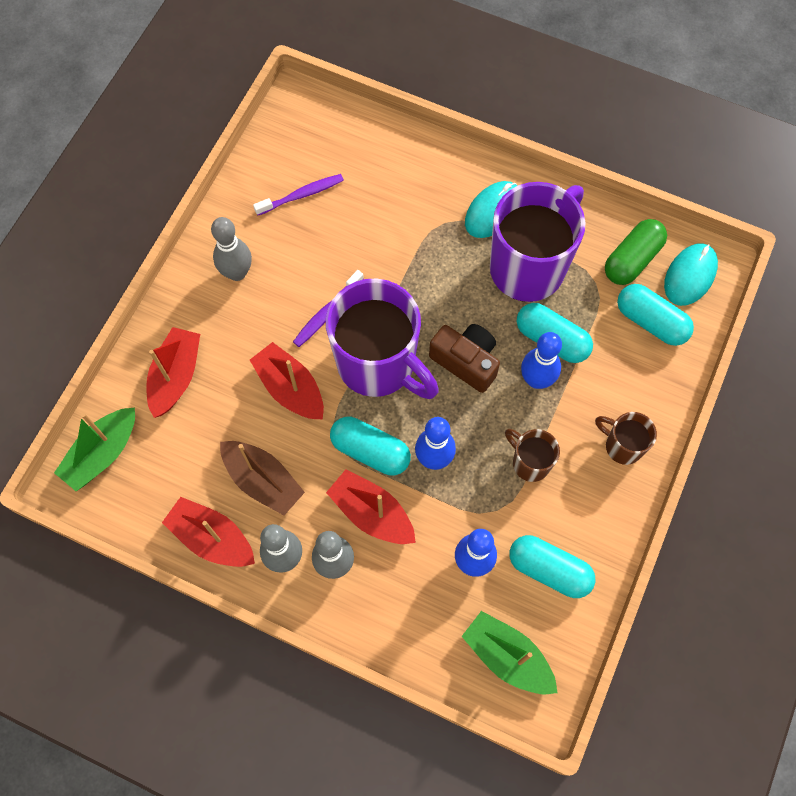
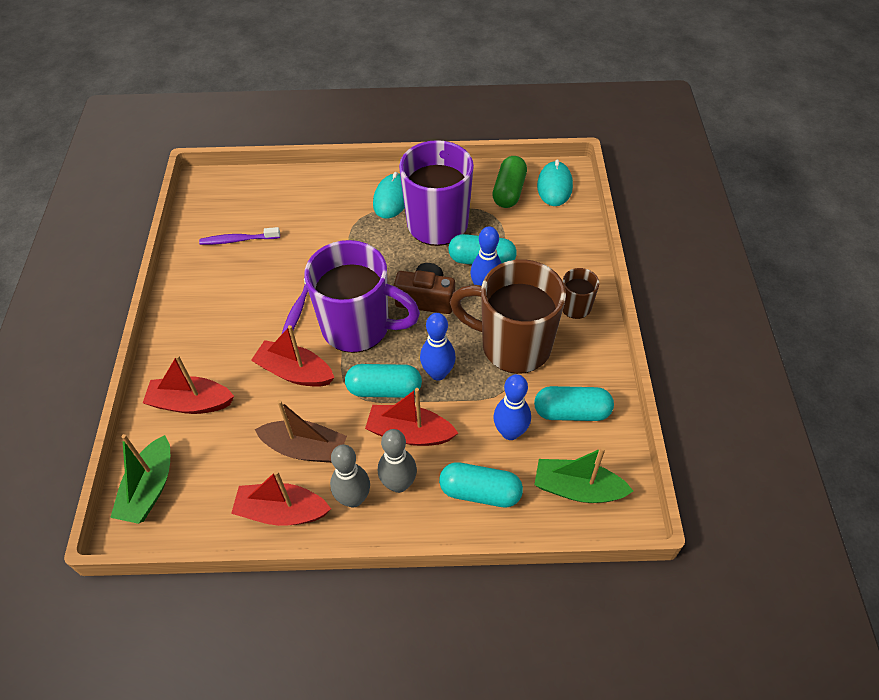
camera: 25 degrees left, 15 degrees down
(176, 376) = (191, 403): red boat -> red boat turned 75 degrees counterclockwise
(237, 273) = (209, 310): grey bowling pin -> none
(302, 195) = (238, 240): purple toothbrush -> purple toothbrush turned 135 degrees counterclockwise
(530, 462) = (513, 345): brown mug -> brown mug, size x2.13
(651, 321) = (545, 223): turquoise capsule -> turquoise capsule (480, 492)

